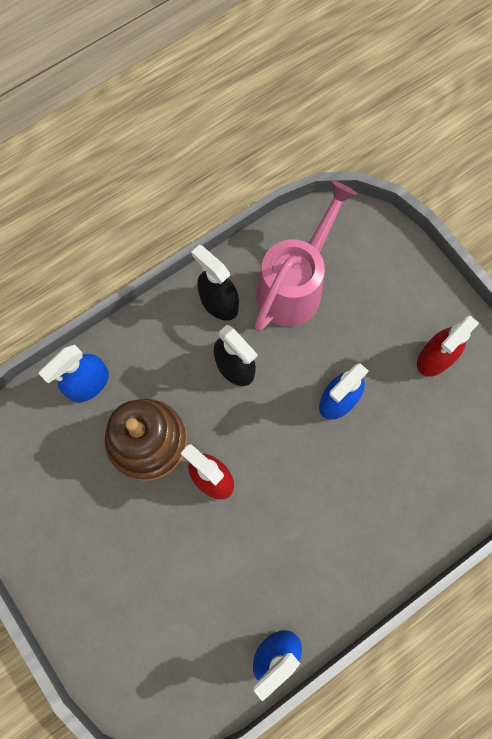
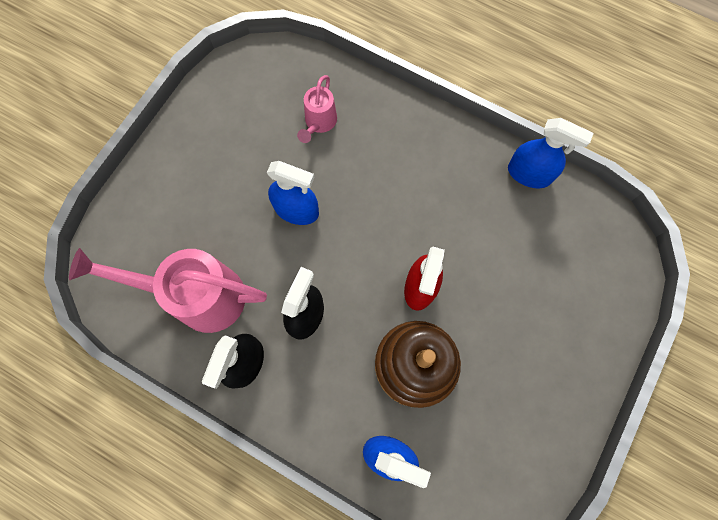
camera: 115 degrees left, 0 degrees up
(423, 461) = (319, 123): none -> pink watering can
(435, 358) = (221, 146): red spray bottle -> none

